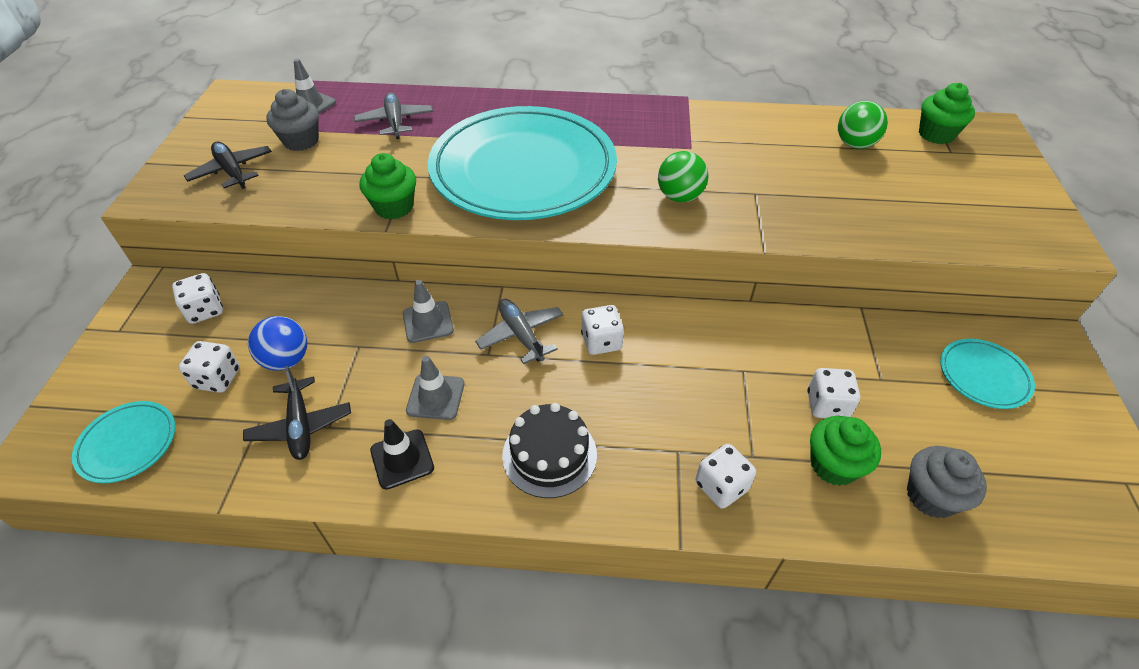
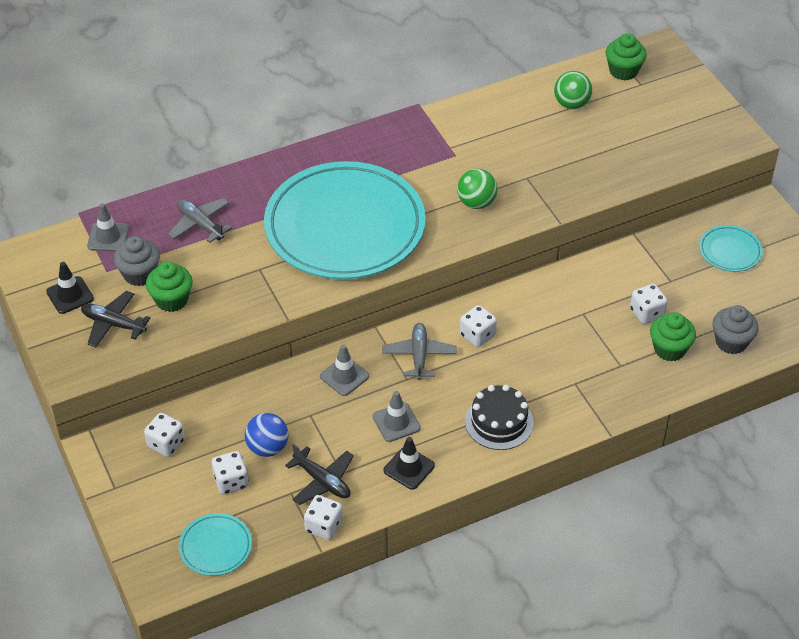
camera: 30 degrees left, 0 degrees up
(228, 135) = (70, 295): none -> black traffic cone
(394, 207) = (276, 299): green cupcake -> green cupcake (172, 300)
(521, 335) = (419, 355): grey plane -> grey plane turned 60 degrees clockwise
(721, 486) = (613, 391): white dice -> white dice (324, 526)

